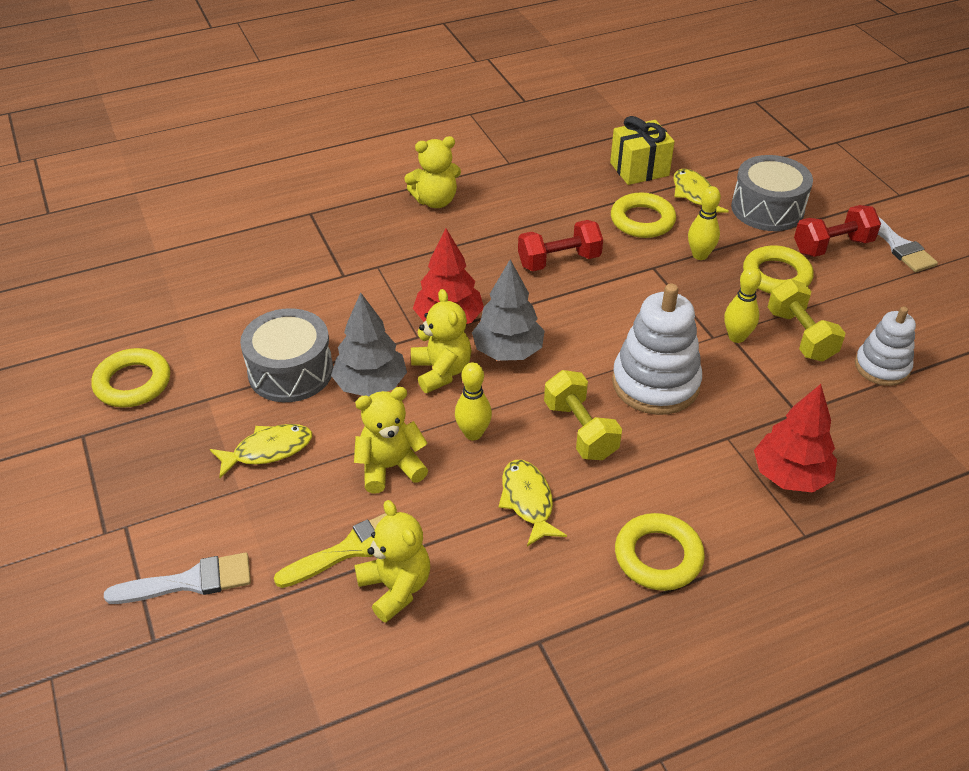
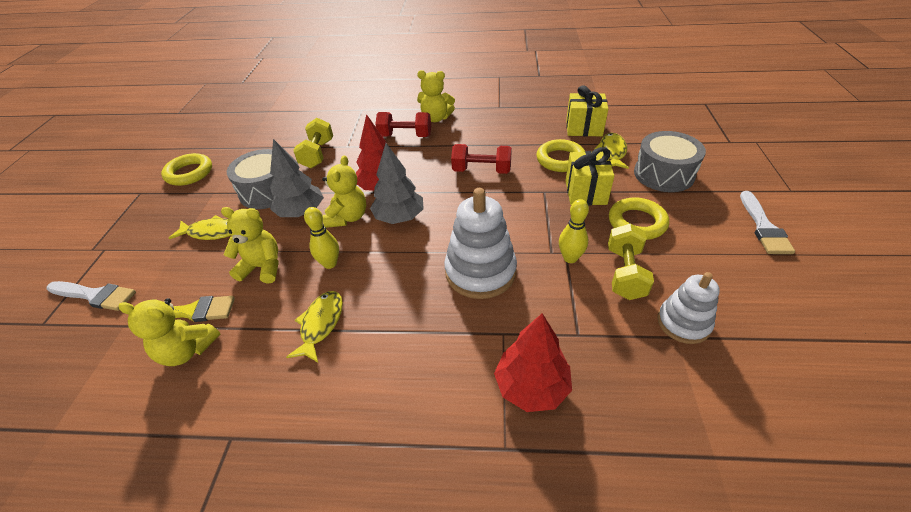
camera: 30 degrees right, 0 degrees up
(395, 587) = (187, 350): yellow teddy bear -> yellow teddy bear turned 105 degrees clockwise
(580, 430) = (399, 287): yellow dumbbell -> yellow dumbbell (317, 154)
(658, 556) = (371, 409): yellow ring -> none
(700, 255) = (585, 192): yellow bowling pin -> yellow gift
(832, 246) = (701, 214): red dumbbell -> red dumbbell (405, 136)

